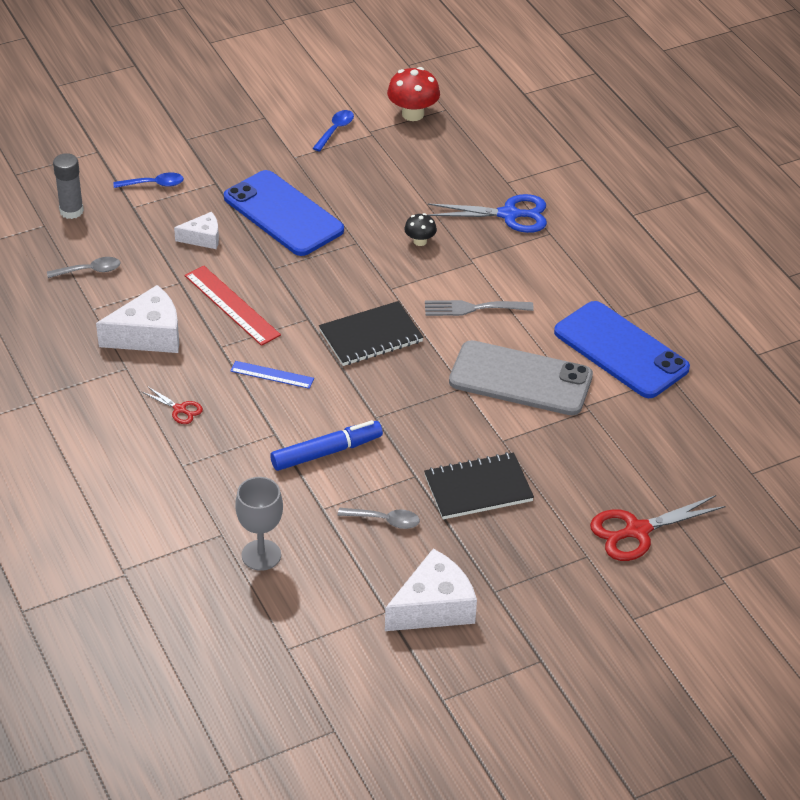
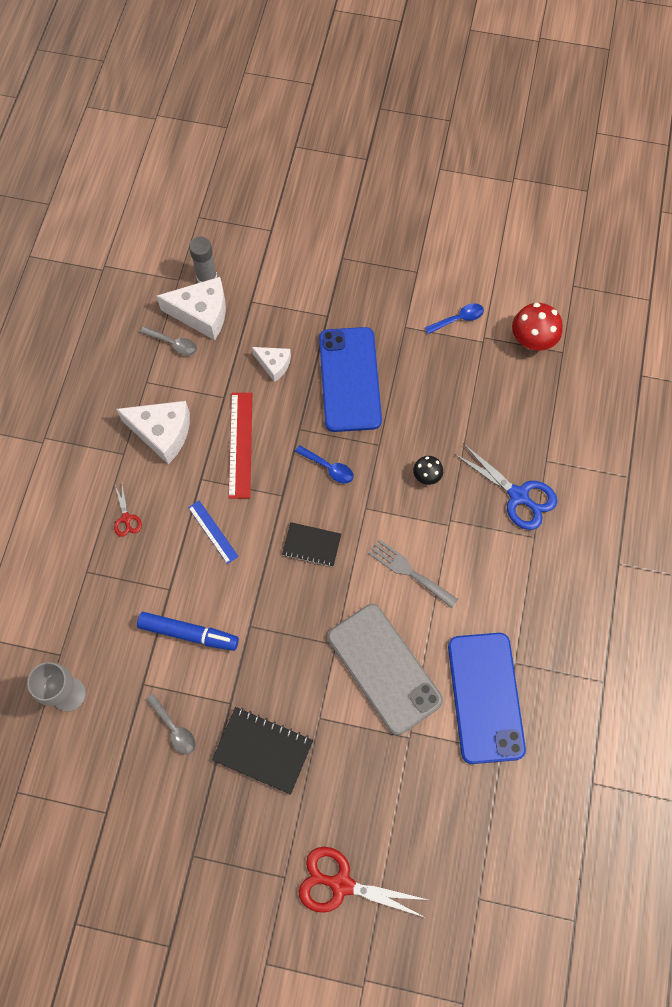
camera: 40 degrees right, 25 degrees up
(154, 184) = (283, 288): blue spoon -> blue spoon (328, 467)
(371, 336) = (311, 545): black notebook -> black notebook, size x0.66
(433, 607) = (139, 835): white cheese -> white cheese (202, 314)

